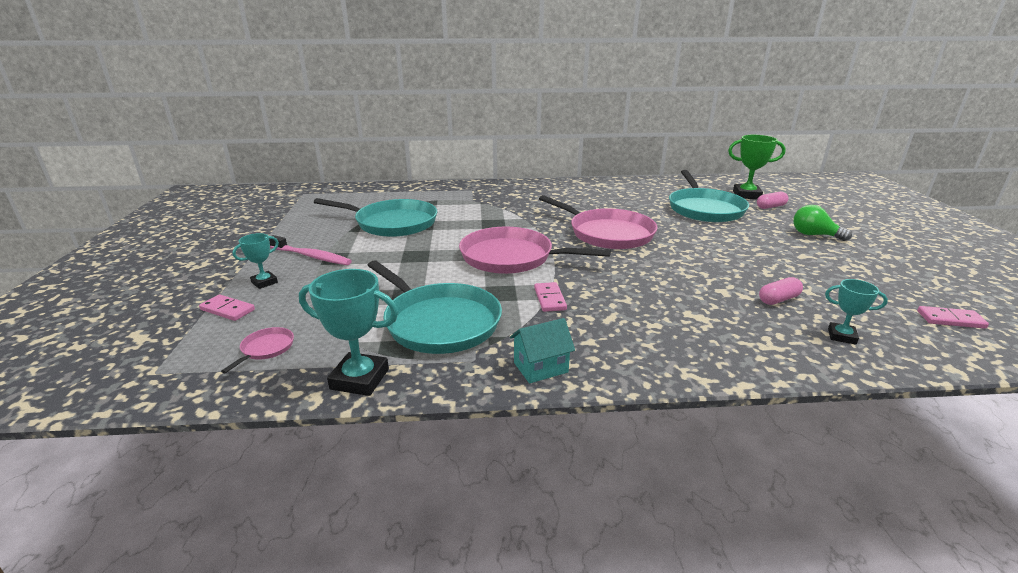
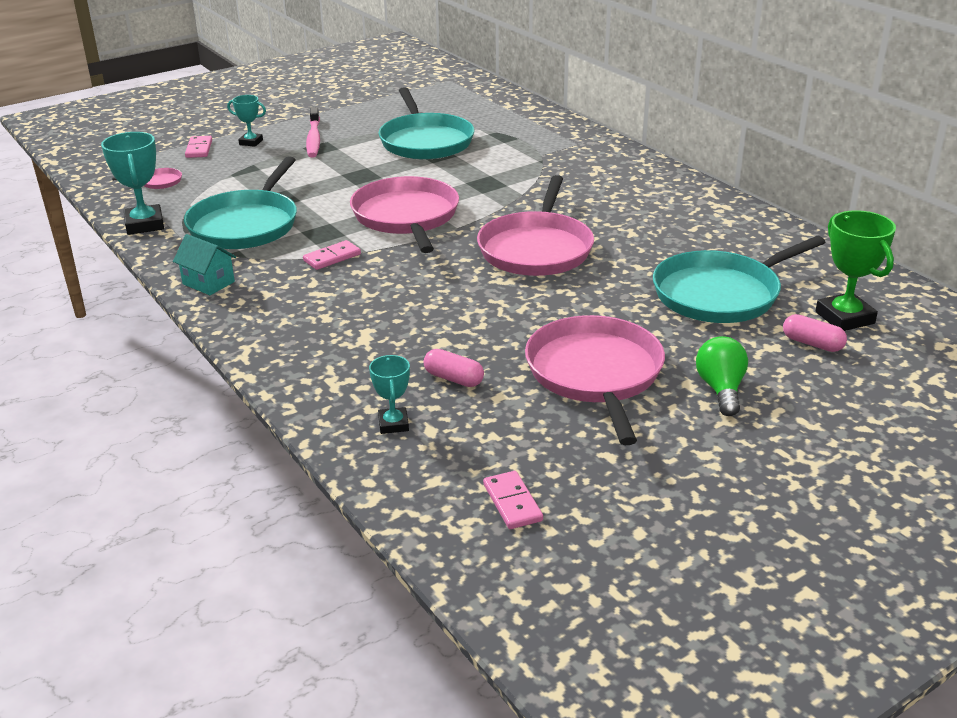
camera: 60 degrees right, 5 degrees up
(786, 258) = (595, 374): none -> pink pan

